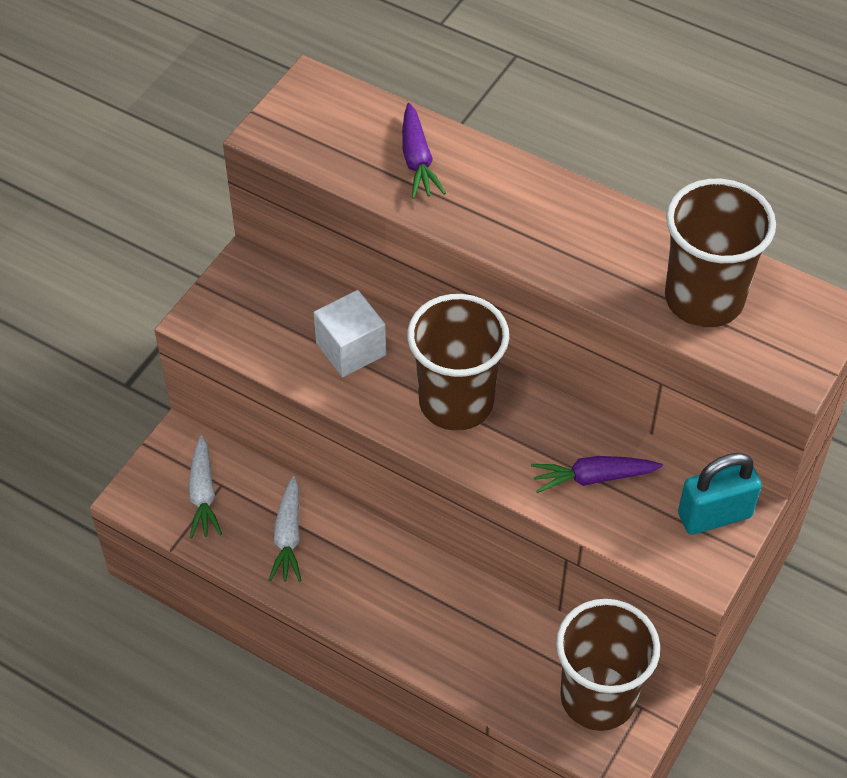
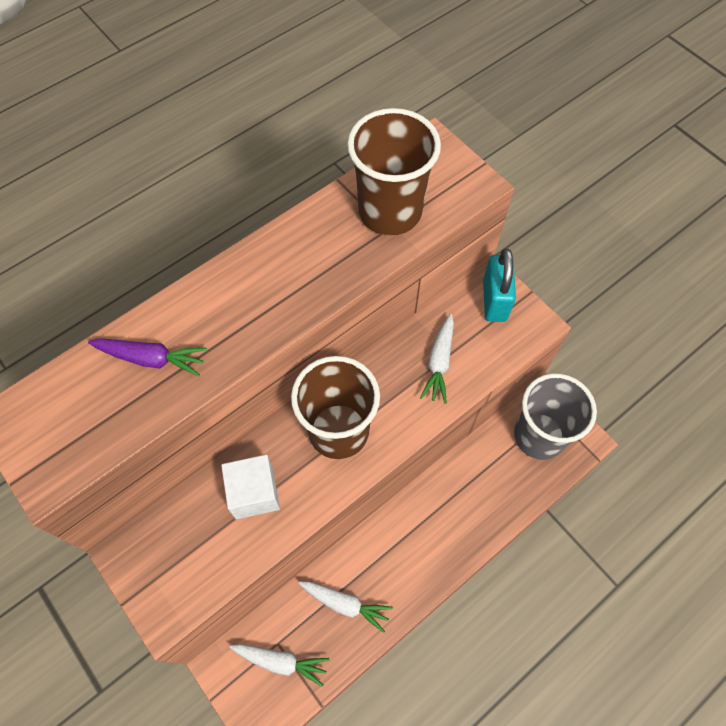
camera: 70 degrees left, 10 degrees up
(592, 478) = (439, 363): purple carrot -> white carrot
(598, 697) = (539, 436): brown cup -> grey cup

